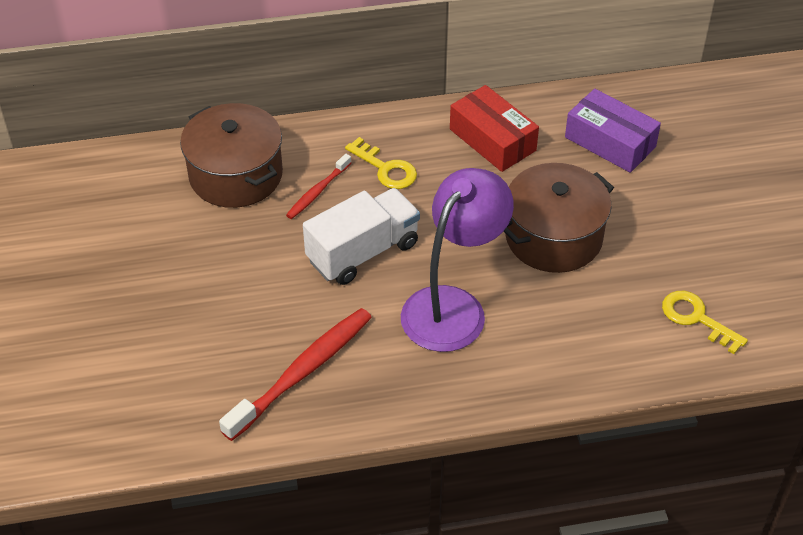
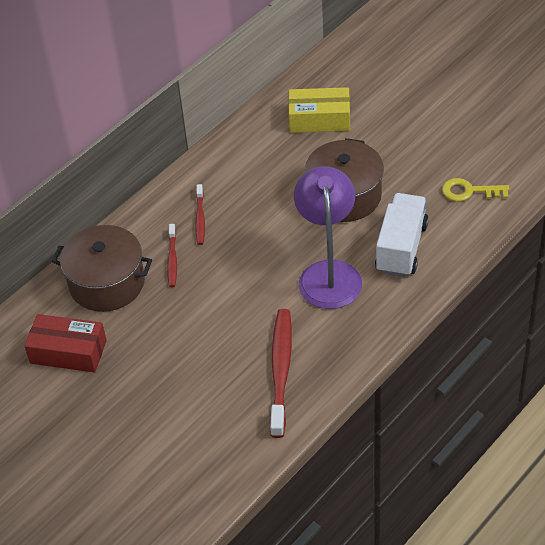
camera: 35 degrees left, 0 degrees up
(363, 252) = (241, 277): white truck -> white truck (401, 248)
(385, 168) = (200, 219): yellow key -> red toothbrush
(492, 140) = (248, 160): red box -> red box (68, 351)
(610, 142) = (319, 119): purple box -> yellow box

